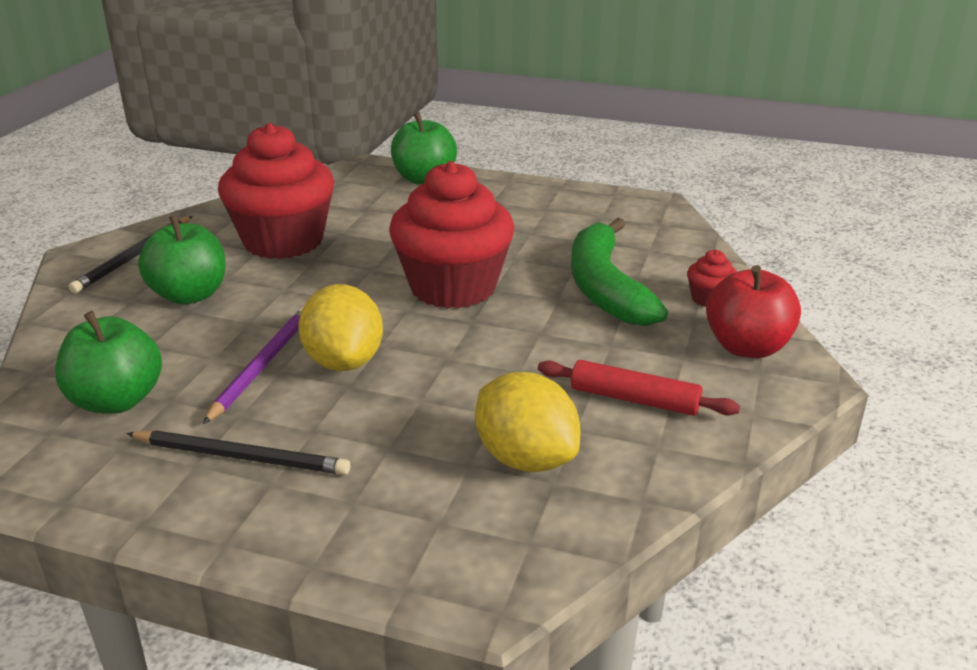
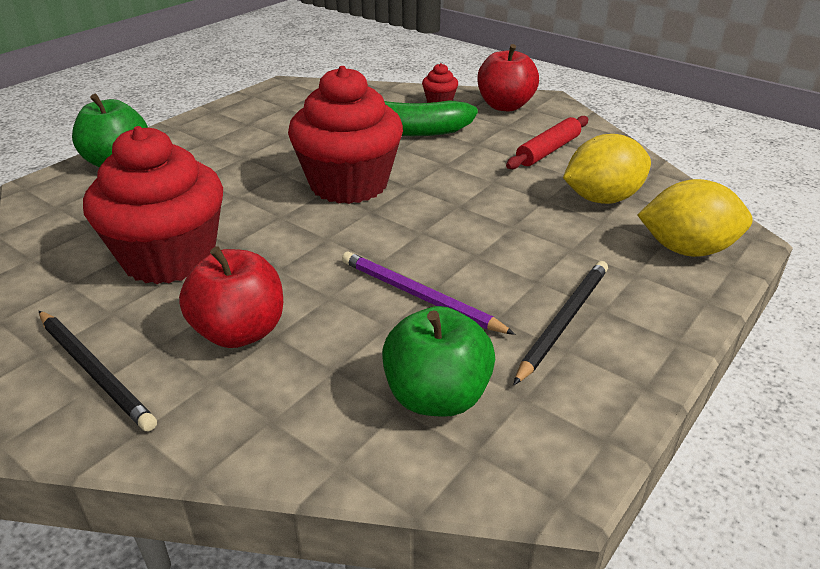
camera: 70 degrees left, 5 degrees up
(189, 295) = (240, 331): green apple -> red apple
(344, 361) = (438, 252): yellow lemon -> yellow lemon (686, 249)

